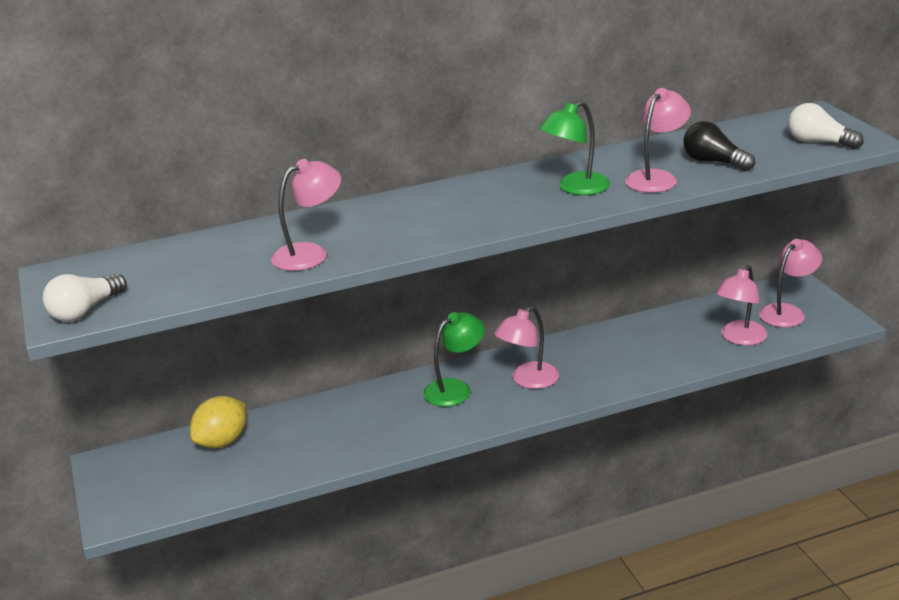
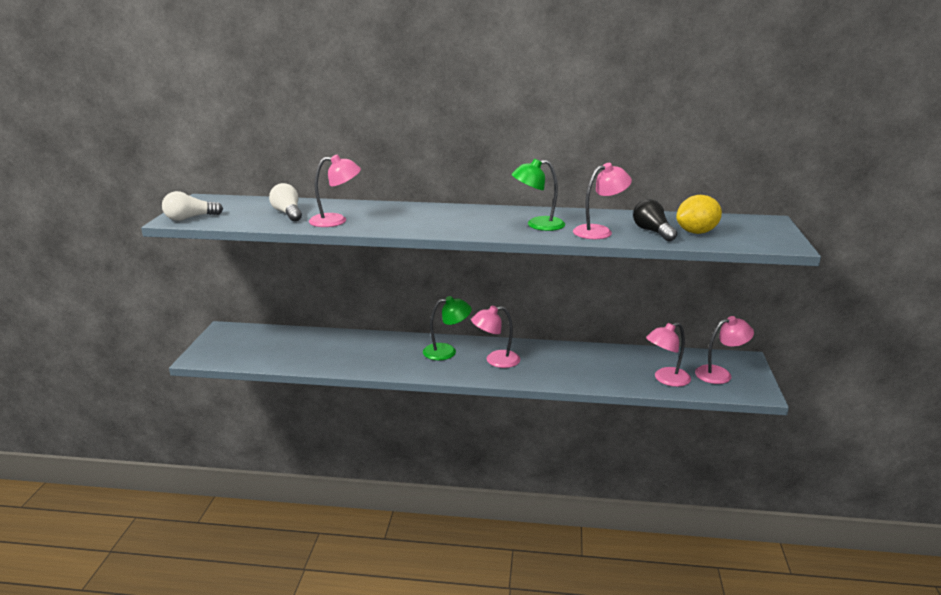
camera: 25 degrees right, 5 degrees down
(222, 442) = (291, 338): yellow lemon -> yellow lemon (696, 232)
(819, 142) = (748, 237): white light bulb -> white light bulb (288, 213)

